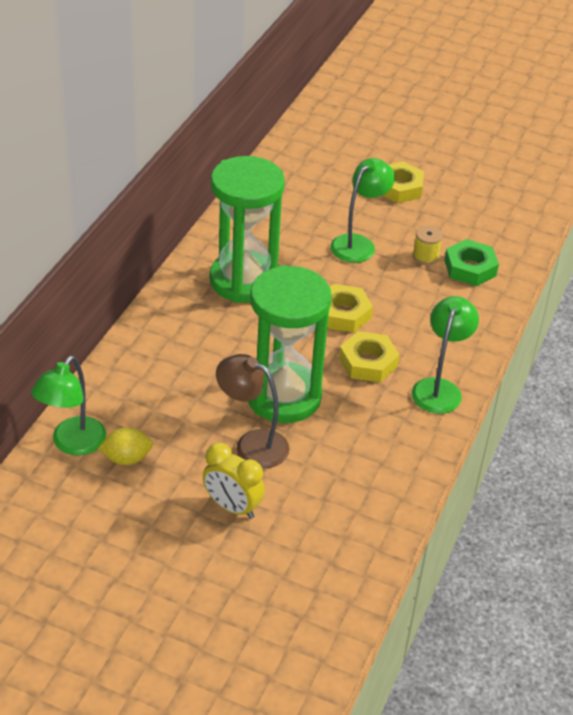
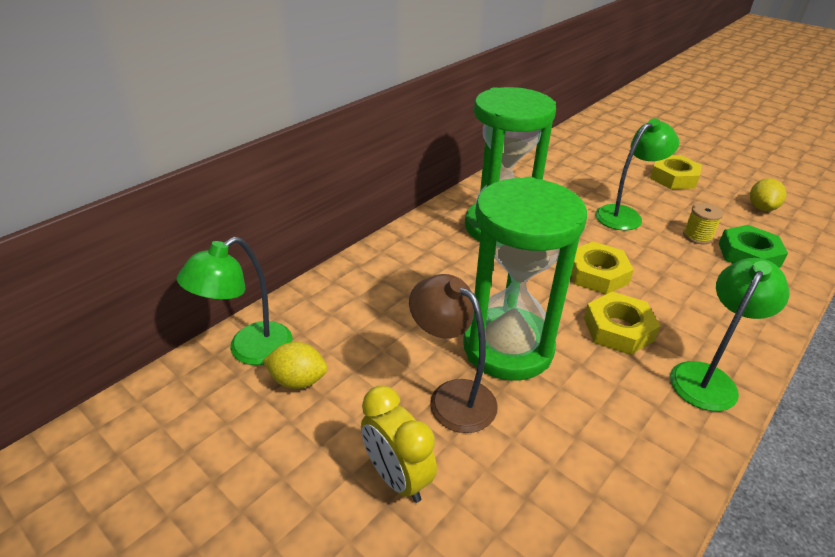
camera: 20 degrees right, 5 degrees down
(482, 212) = (761, 208): none -> yellow lemon

